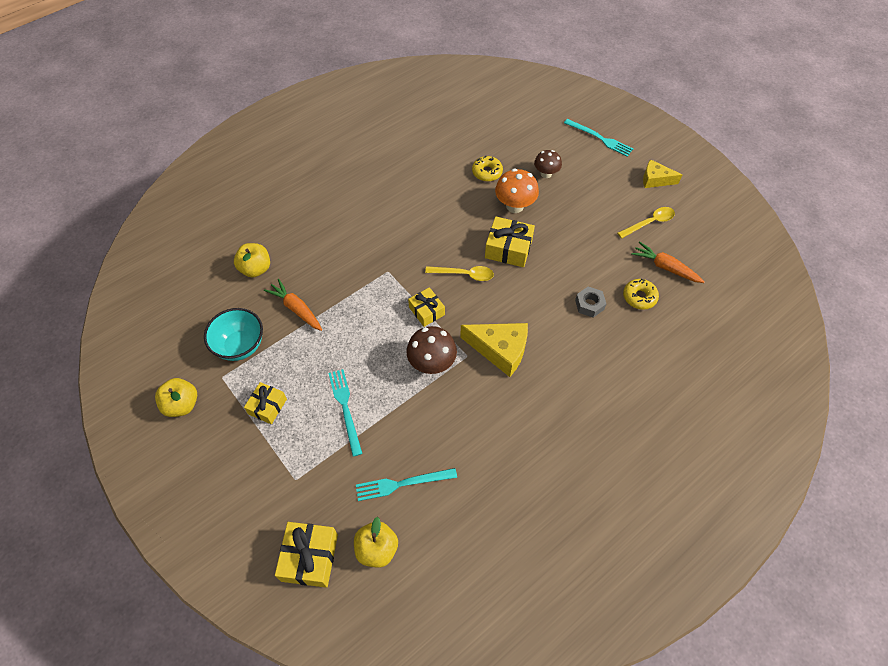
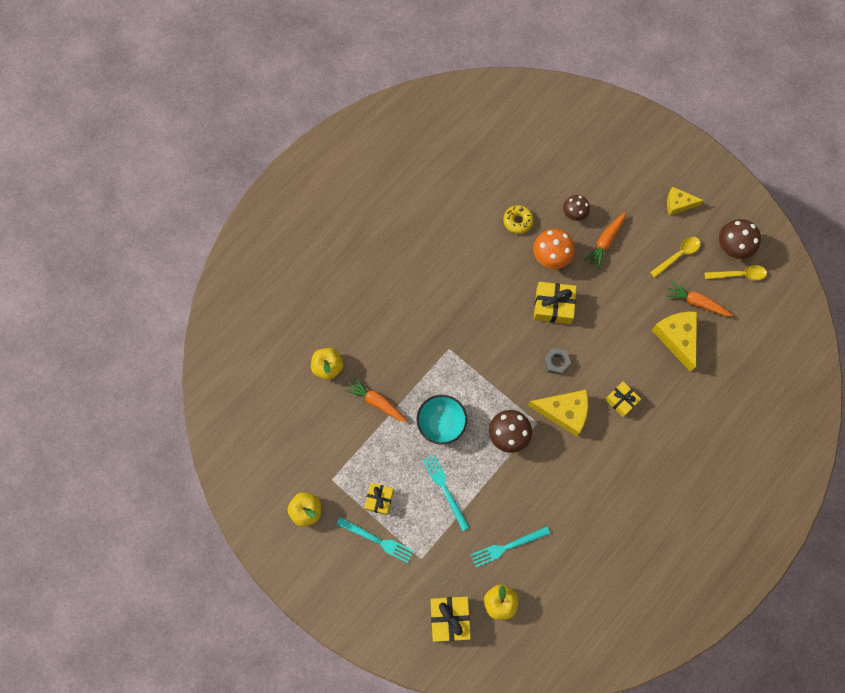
camera: 10 degrees left, 15 degrees up
(240, 346) = (338, 447): turquoise bowl -> turquoise bowl (441, 424)
(426, 311) = (493, 384): yellow gift -> yellow gift (621, 400)
(464, 274) = (518, 340): yellow spoon -> yellow spoon (739, 275)
(574, 201) = (605, 242): none -> orange carrot
(589, 305) = (634, 353): grey nut -> grey nut (556, 362)
(600, 138) = (620, 161): turquoise fork -> turquoise fork (378, 540)
(639, 297) = (677, 338): yellow donut -> yellow cheese
(709, 224) = (732, 247): none -> brown mushroom

